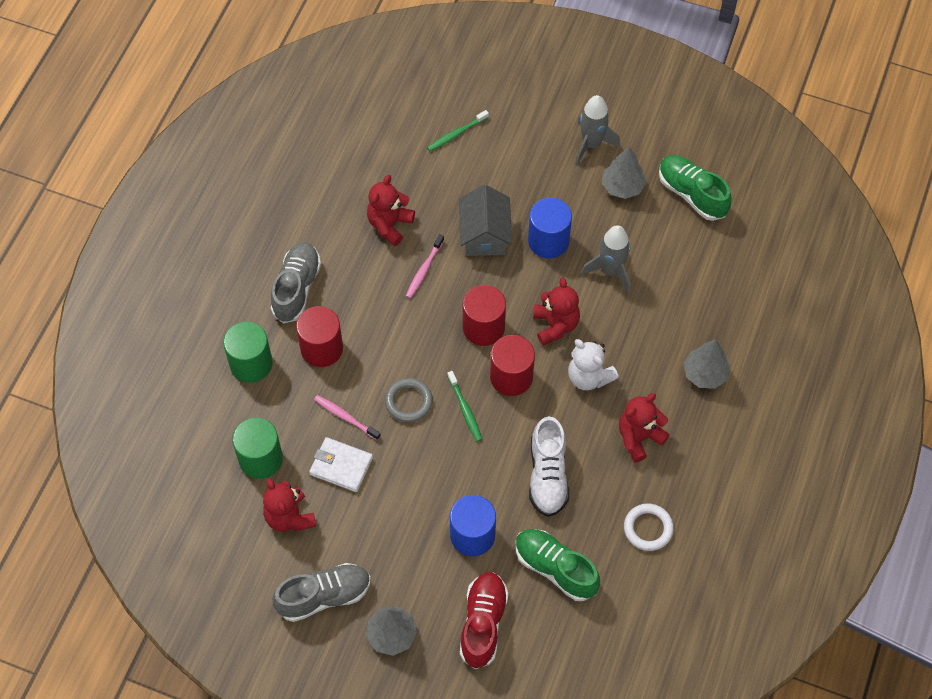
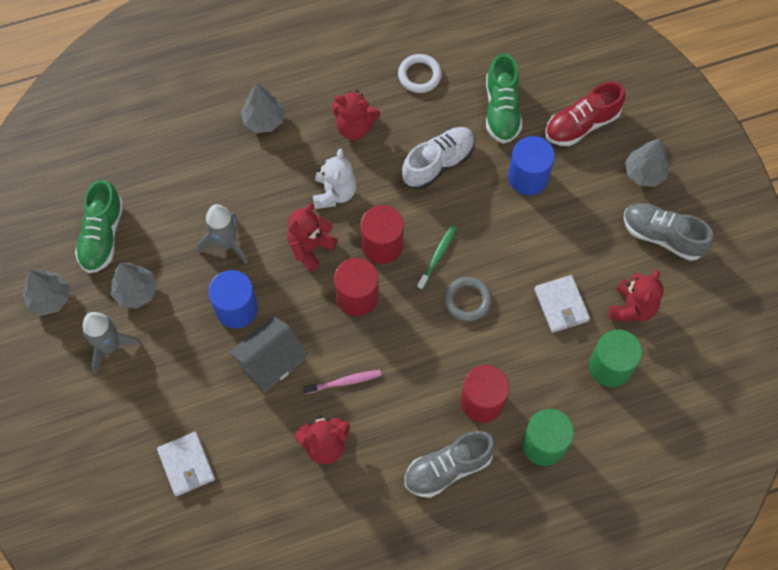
camera: 130 degrees left, 5 degrees up
(346, 417) = (521, 334): pink toothbrush -> none
(456, 134) = (186, 464): green toothbrush -> white wallet
(666, 131) = (50, 298): none -> grey tree

